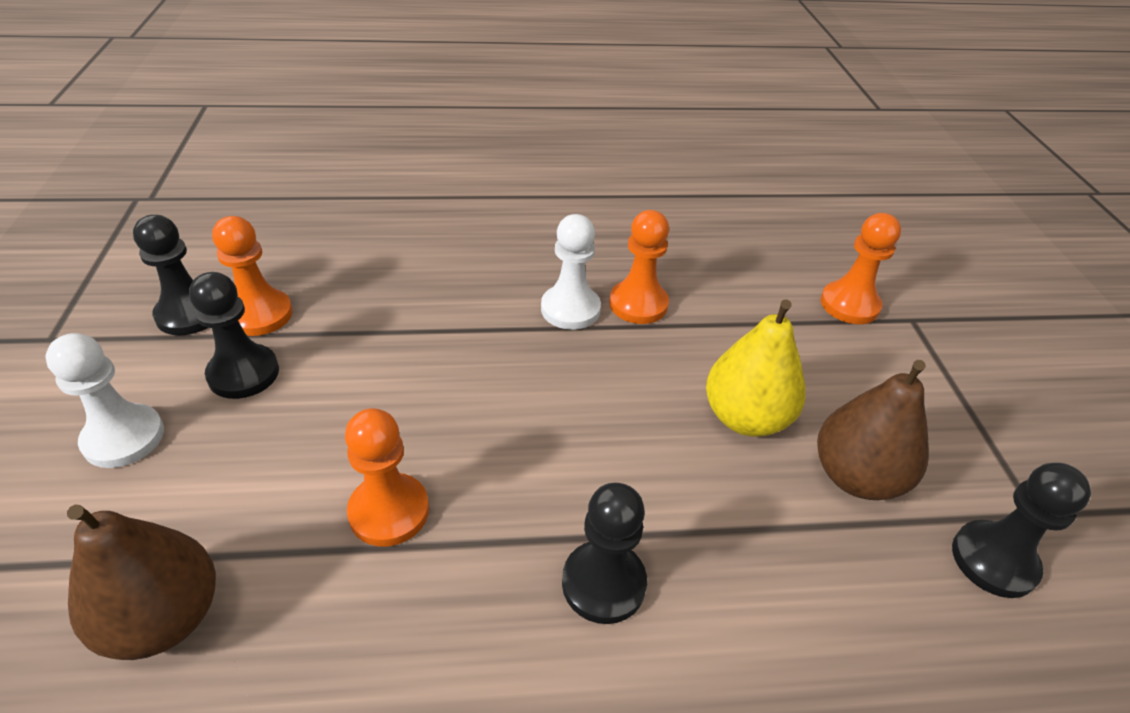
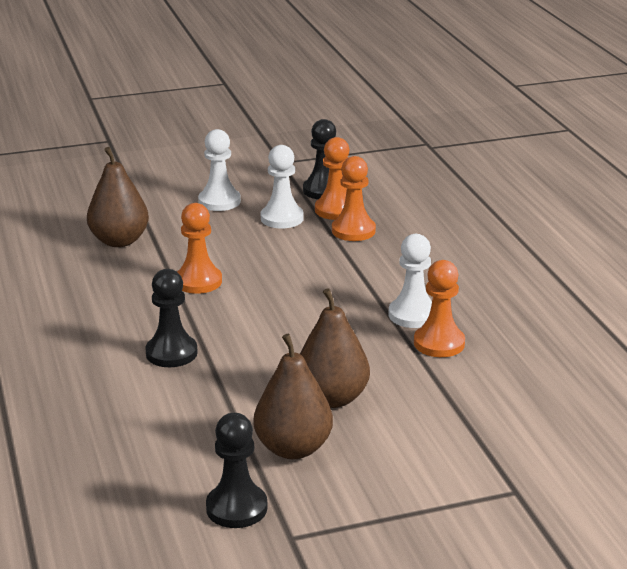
camera: 80 degrees right, 15 degrees down
(243, 373) = (282, 218): black pawn -> white pawn
(745, 418) = (332, 398): yellow pear -> brown pear
(849, 305) = (513, 453): orange pawn -> orange pawn (353, 231)

